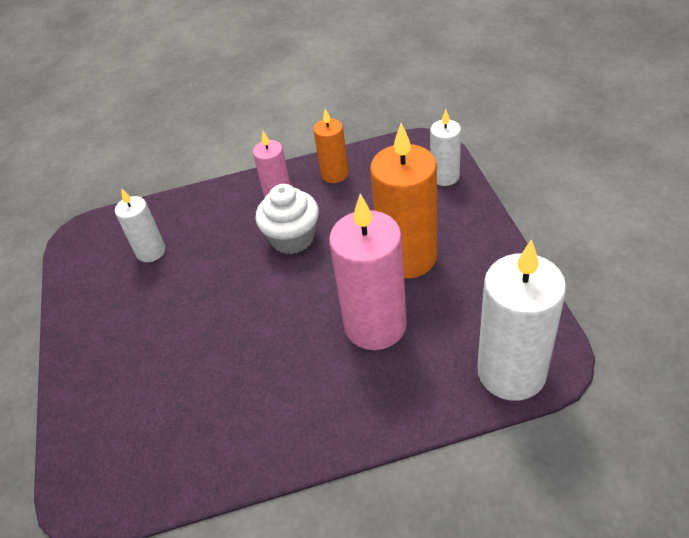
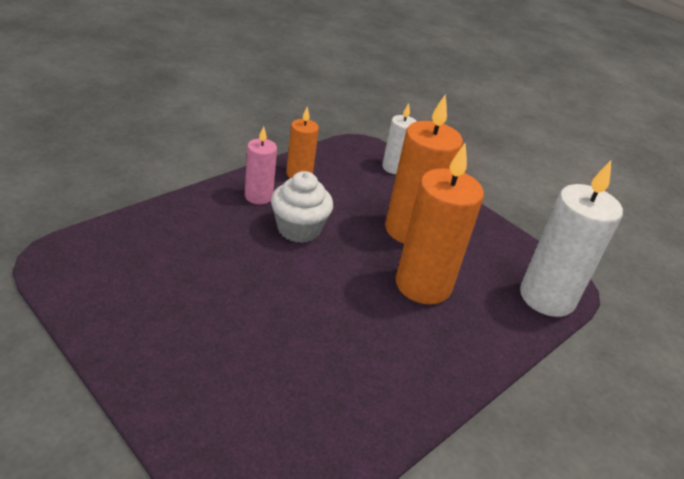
camera: 40 degrees left, 10 degrees down
(151, 251) = (157, 261): white candle -> none
(375, 325) = (423, 285): pink candle -> orange candle

